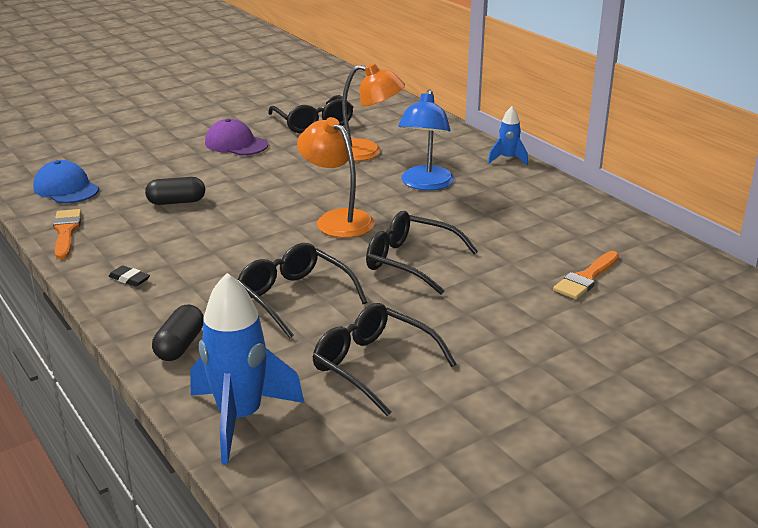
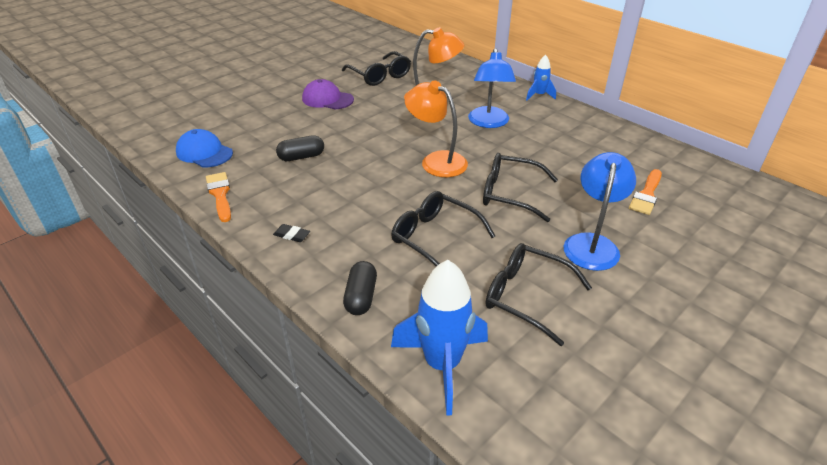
camera: 10 degrees left, 10 degrees up
(485, 322) = (592, 244): none -> blue lamp

